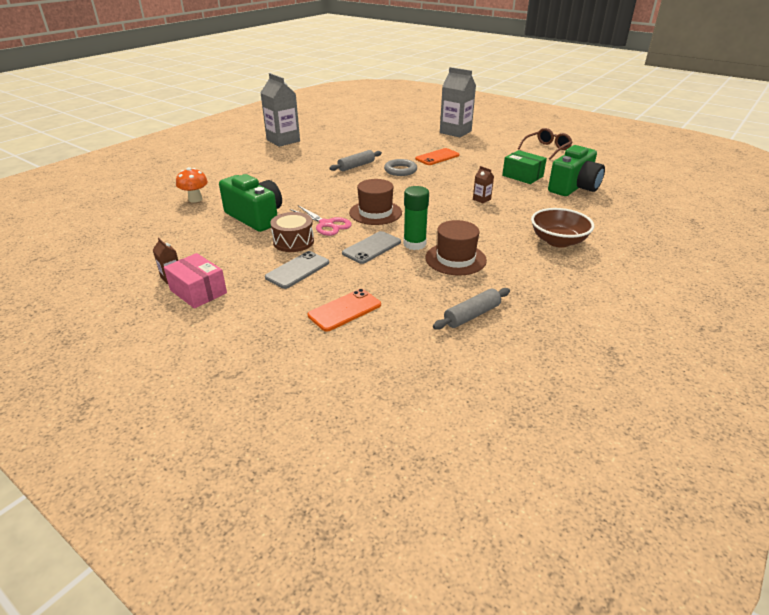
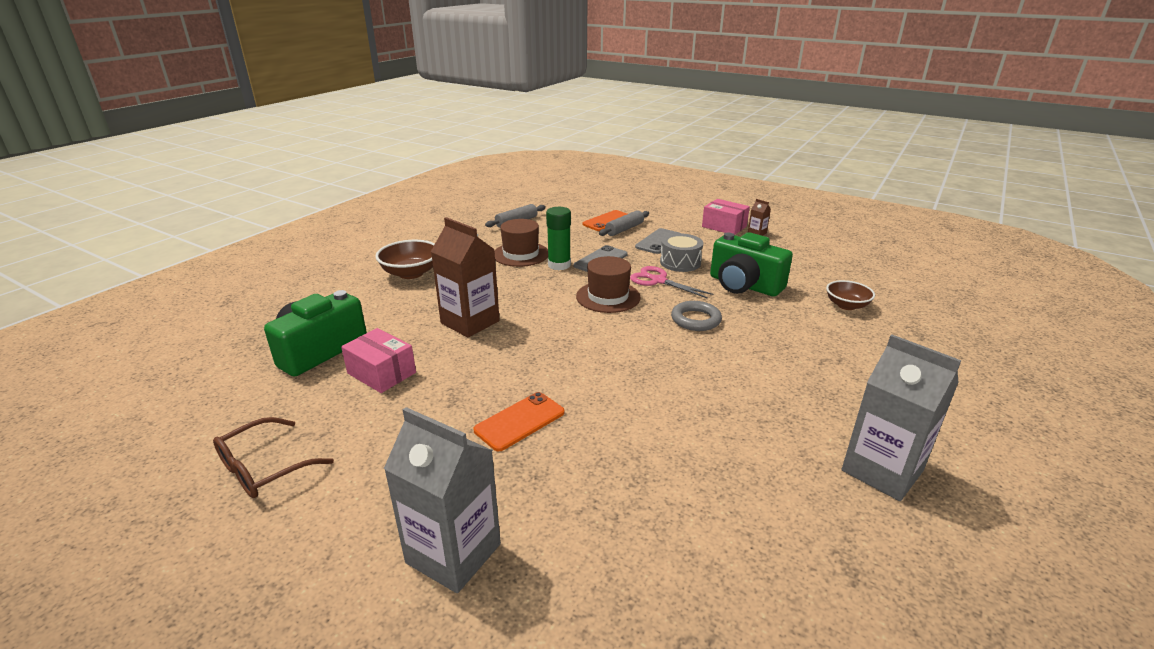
camera: 175 degrees right, 5 degrees down
(195, 199) = (846, 305): orange mushroom -> brown bowl
(293, 241) = (680, 262): brown drum -> grey drum
(356, 166) = (668, 384): grey rolling pin -> grey rolling pin (624, 229)
(400, 170) = (588, 376): grey ring -> grey ring (695, 320)
(481, 199) = (470, 322): brown carton -> brown carton, size x2.34
(522, 176) = (381, 373): green box -> pink box

